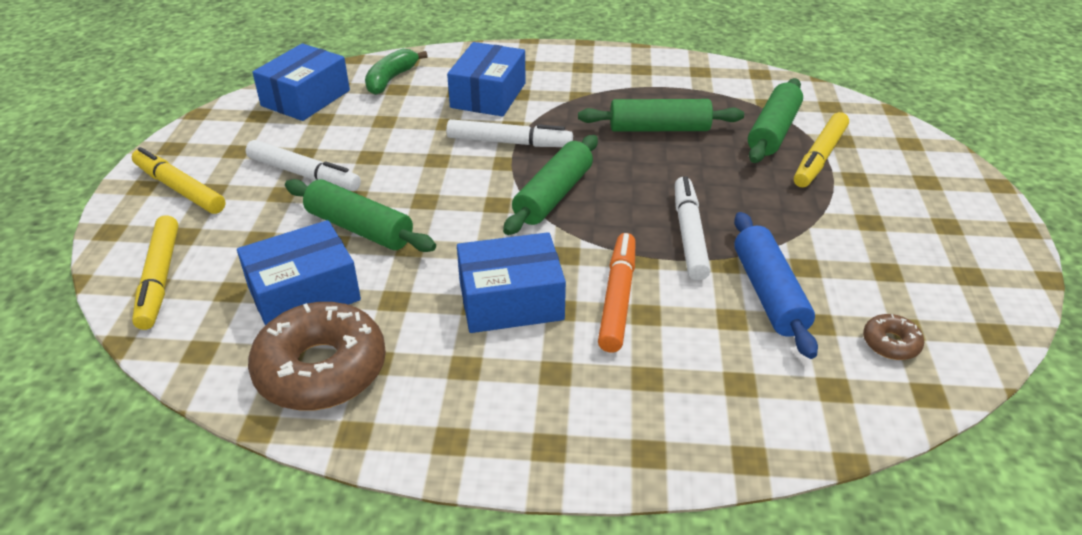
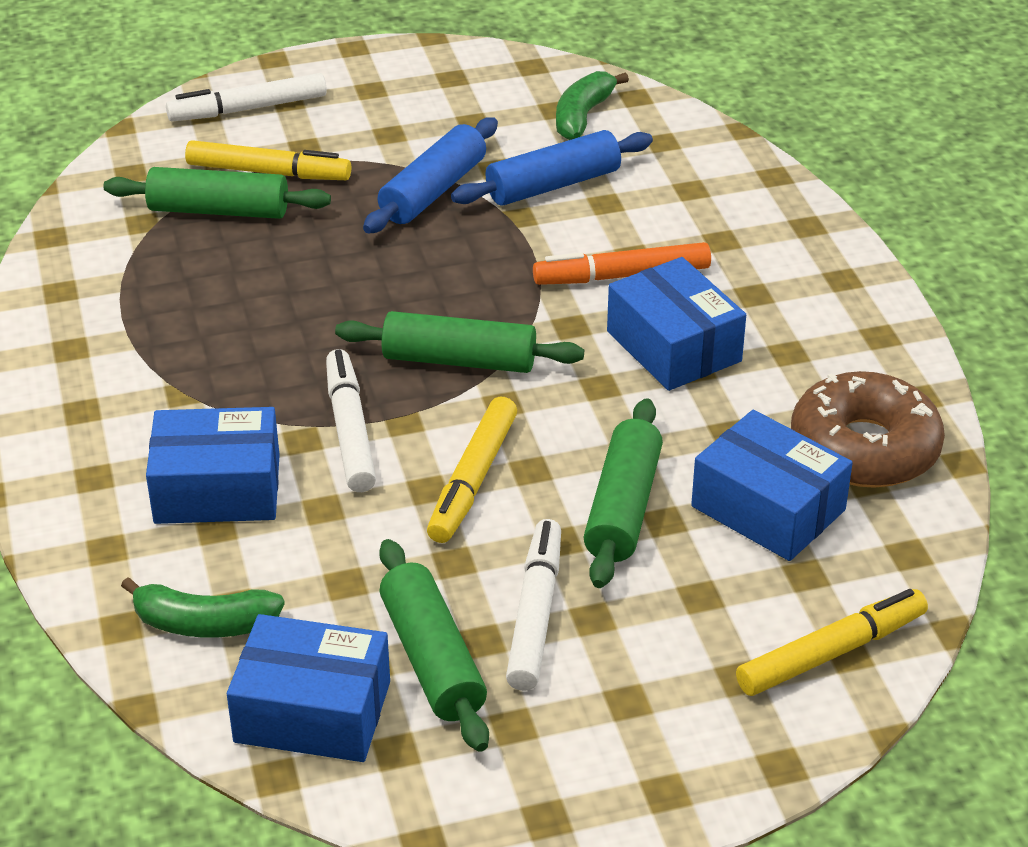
camera: 110 degrees left, 0 degrees up
(179, 189) = (645, 740): yellow marker -> yellow marker (473, 480)
(659, 129) = (251, 302): green rolling pin -> green rolling pin (432, 659)
(689, 234) = (482, 246): white marker -> white marker (248, 109)
(775, 226) = (433, 191): none -> blue rolling pin
(890, 343) = (582, 116): brown donut -> green banana

